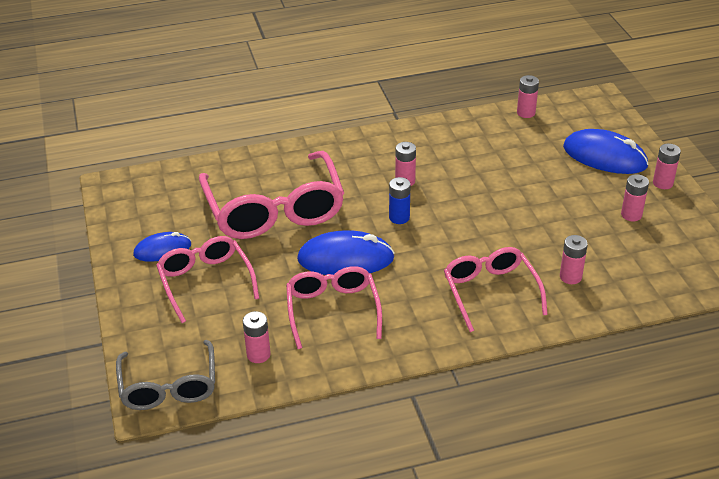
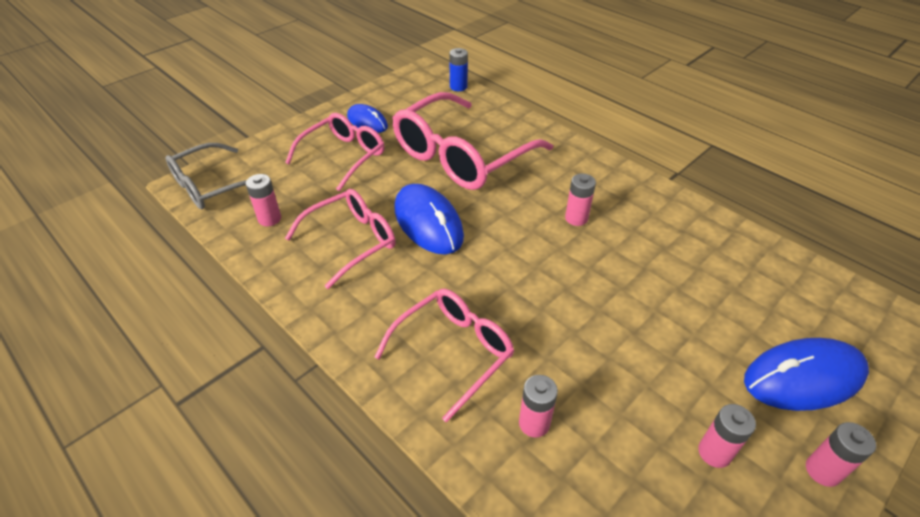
camera: 60 degrees right, 5 degrees up
(399, 217) = (517, 235): blue battery -> blue battery (458, 87)
(526, 113) = (796, 268): pink battery -> none
(604, 156) = (803, 377): blue mouse -> blue mouse turned 75 degrees clockwise

